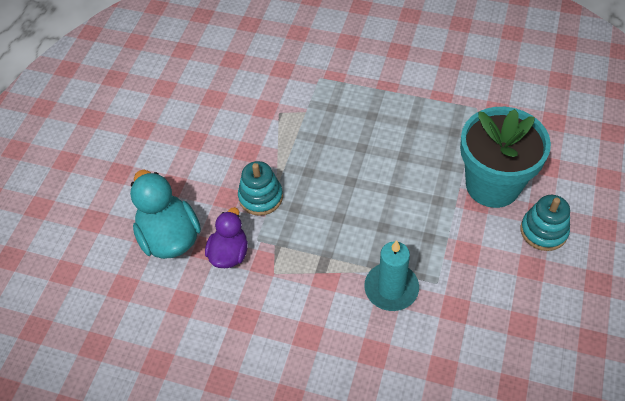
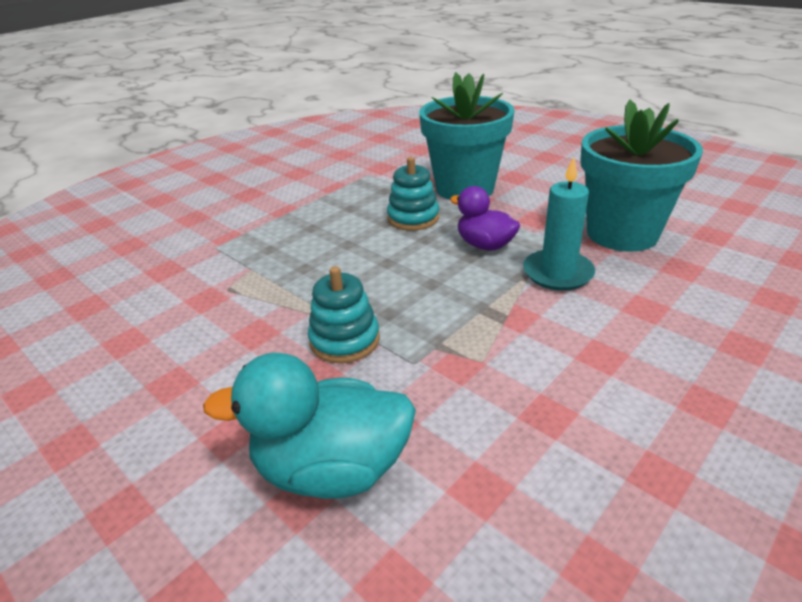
camera: 65 degrees left, 20 degrees down
(229, 253) = (418, 399): purple duck -> purple duck (485, 245)
(476, 320) = (622, 233): none -> turquoise flower pot
(543, 231) = (535, 179): turquoise stacking toy -> turquoise stacking toy (413, 218)

